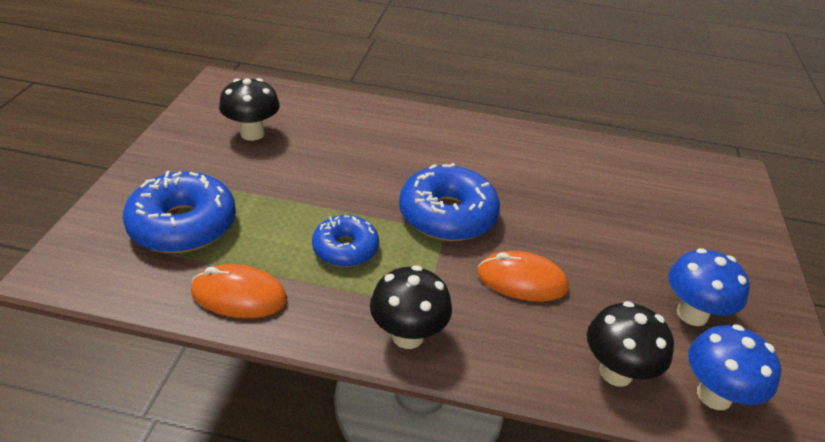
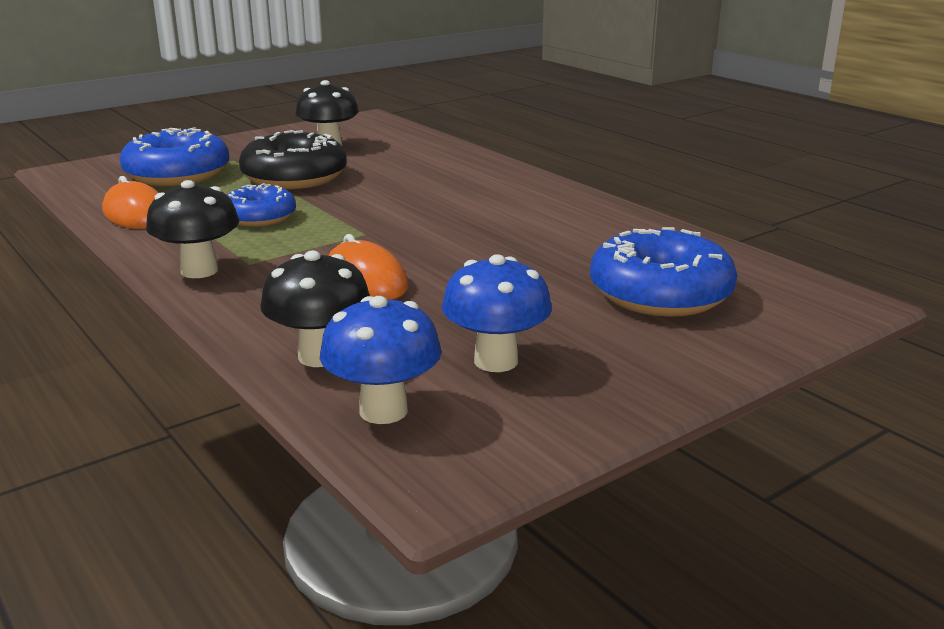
camera: 45 degrees right, 15 degrees down
(290, 186) = (294, 177): none -> black donut
(447, 215) = (389, 227): blue donut -> blue donut (660, 294)

